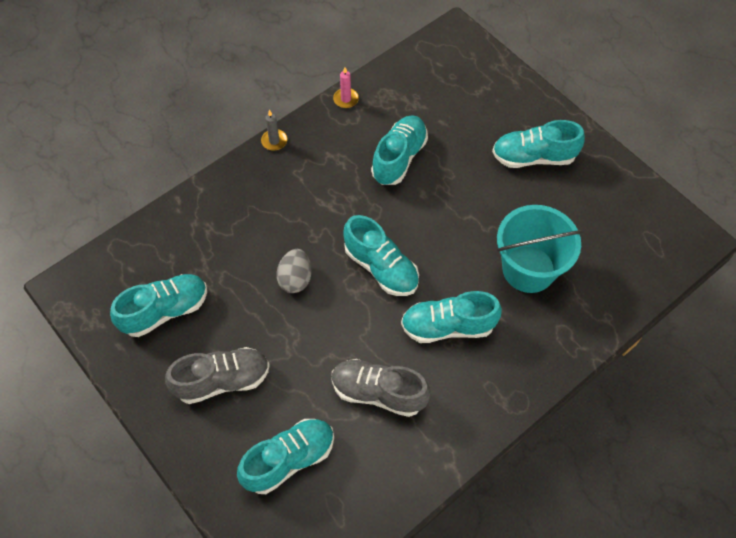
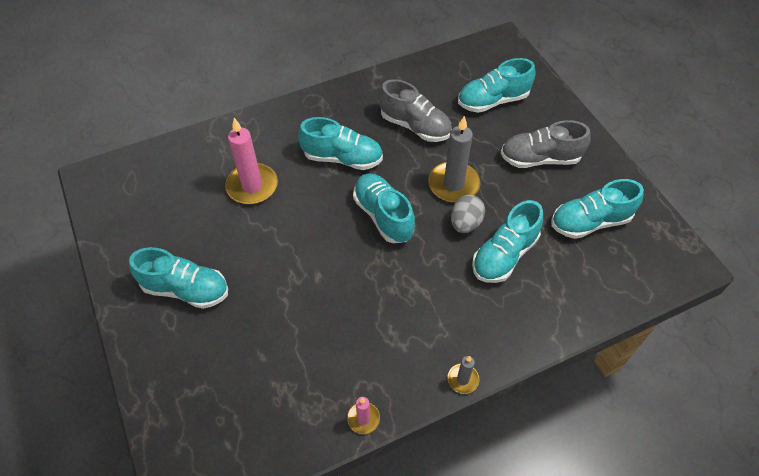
camera: 165 degrees left, 5 degrees down
(316, 322) = (453, 184): none -> grey candle
(399, 158) = (327, 322): turquoise shoe -> turquoise shoe (504, 255)
(528, 269) = (252, 186): turquoise bucket -> pink candle

